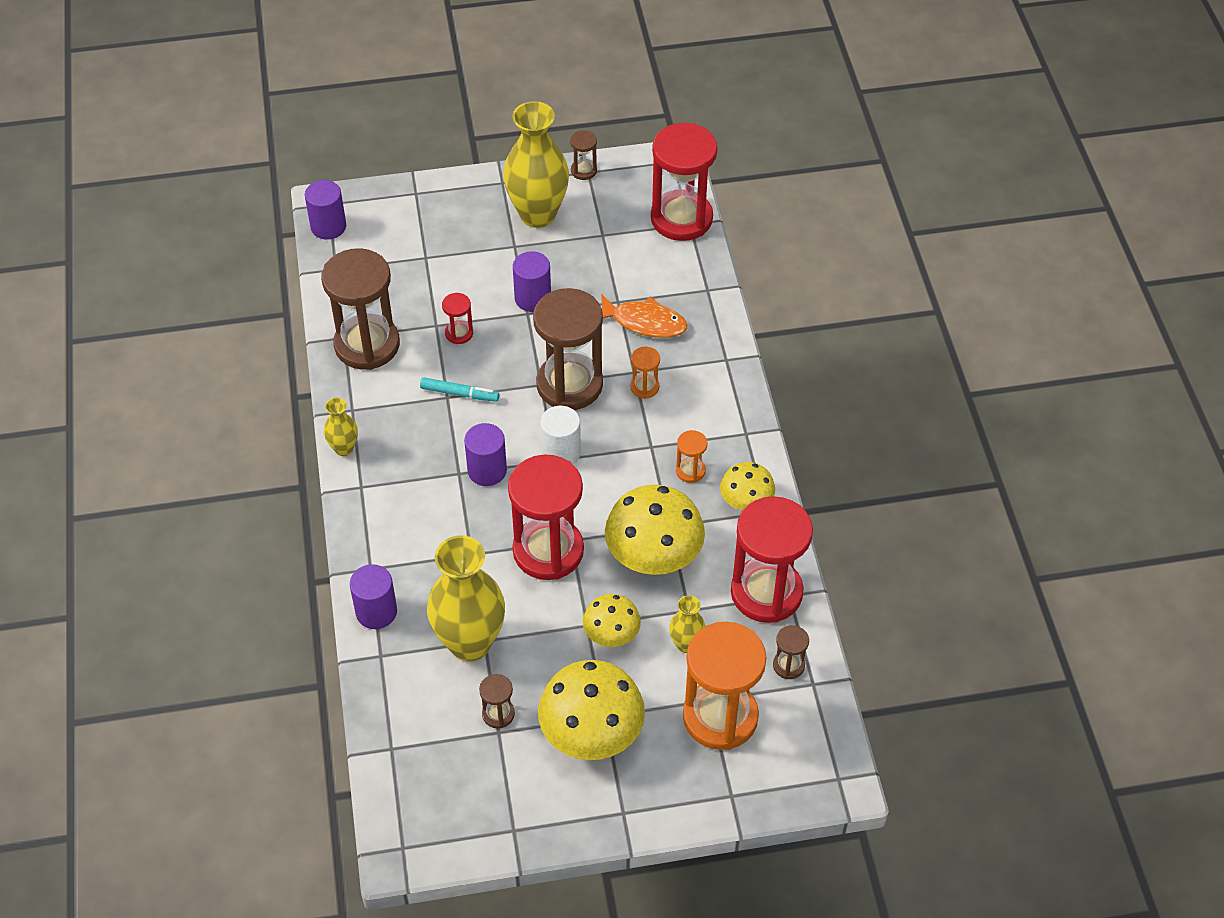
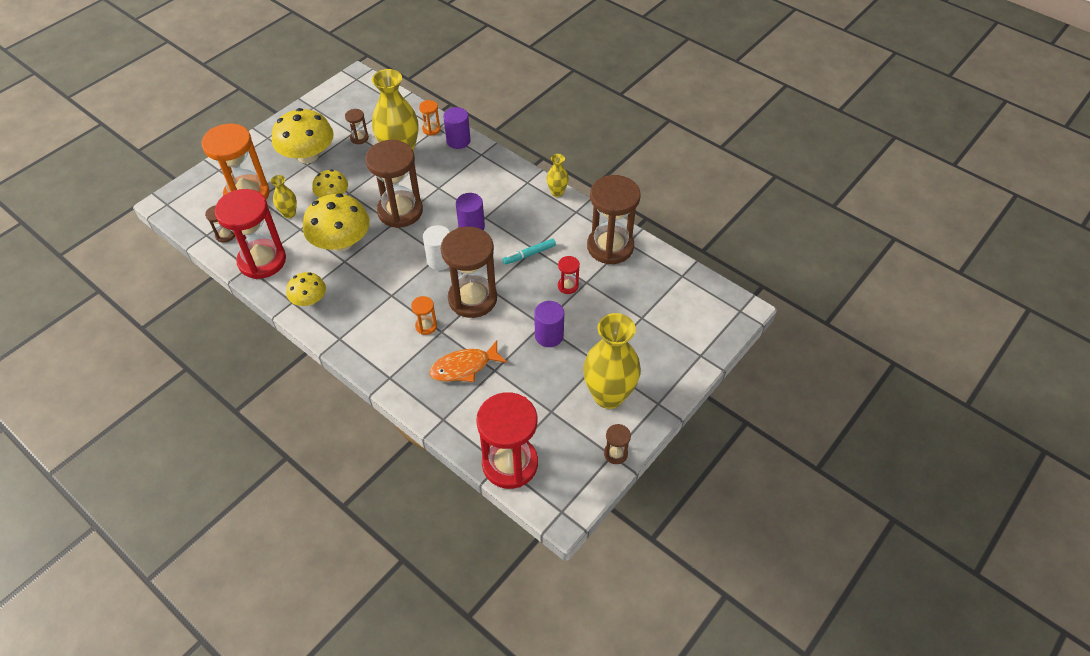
camera: 140 degrees right, 0 degrees up
(328, 226) = (720, 296): purple cylinder -> none
(548, 551) = (400, 211): red hourglass -> brown hourglass
(690, 471) = (356, 296): orange hourglass -> orange hourglass (431, 129)

